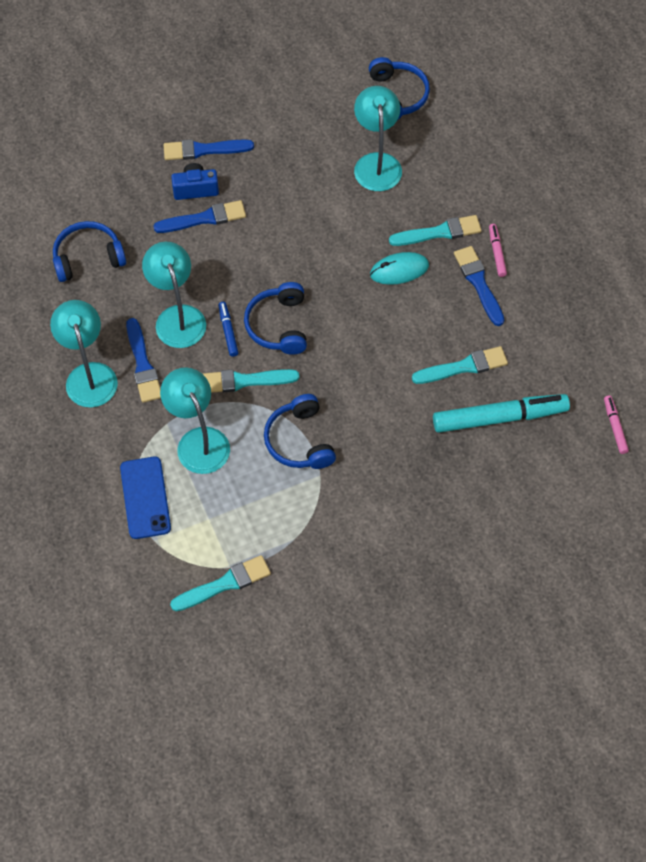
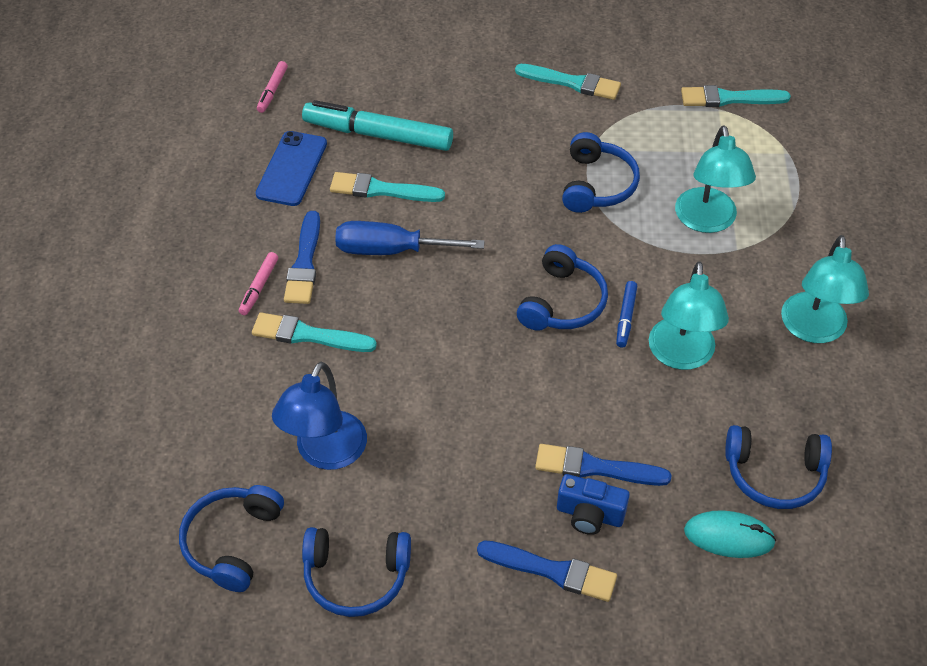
camera: 155 degrees left, 10 degrees down
(143, 364) = (744, 318): blue brush -> none
(145, 498) = (785, 190): blue phone -> blue phone (292, 169)
(245, 381) = (629, 260): turquoise brush -> turquoise brush (572, 83)
(315, 105) = (356, 577): none -> blue headphones
(377, 163) = (325, 453): turquoise lamp -> blue lamp
(399, 270) = (385, 310): turquoise mouse -> turquoise mouse (729, 536)
(424, 318) = (391, 250): none -> blue screwdriver

